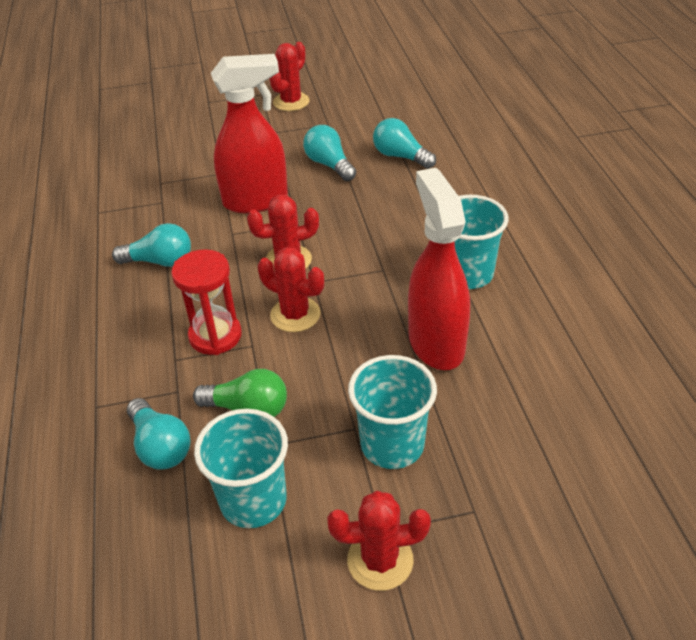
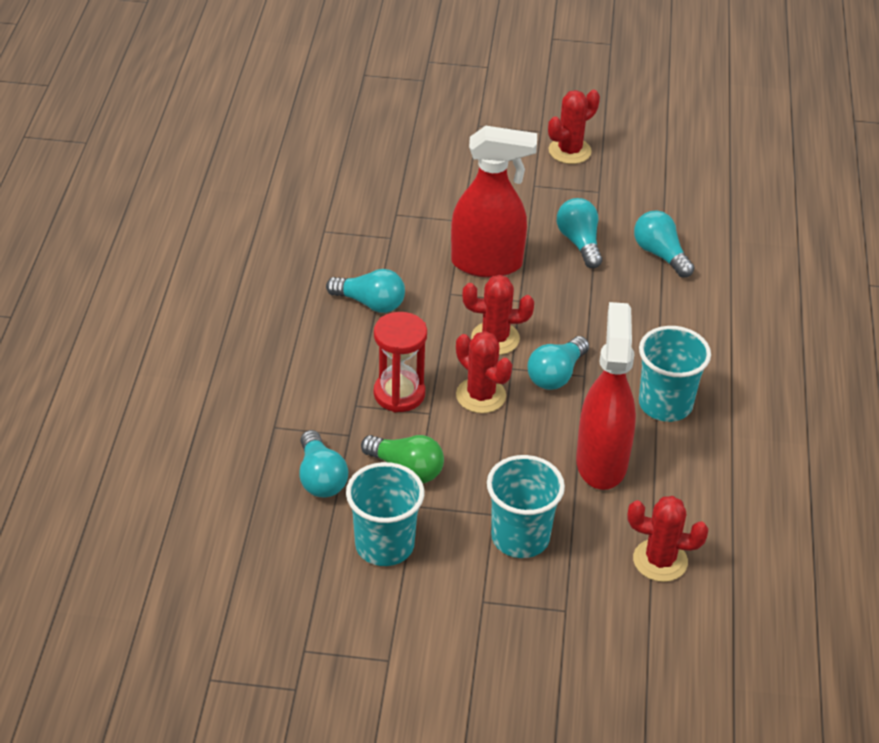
camera: 15 degrees right, 0 degrees up
(357, 276) = (556, 375): none -> turquoise light bulb
(380, 560) = (470, 621): red cactus -> red cactus (660, 560)

